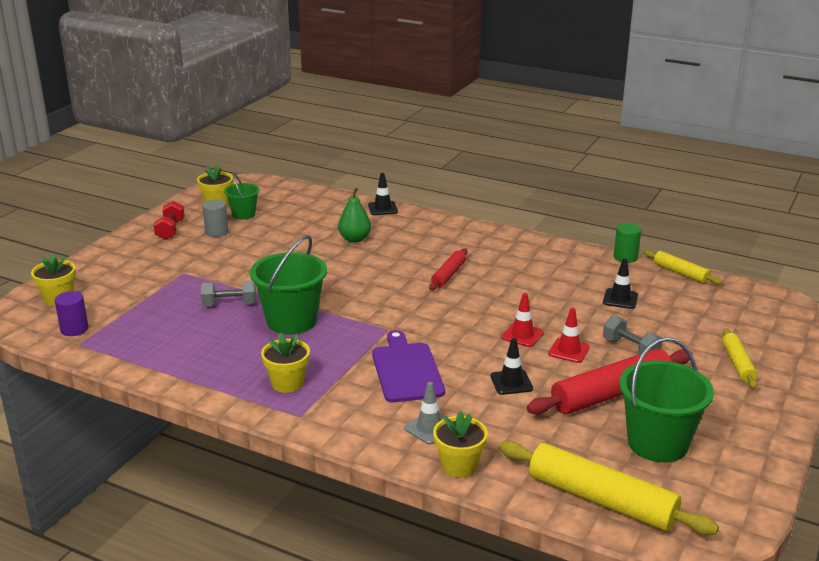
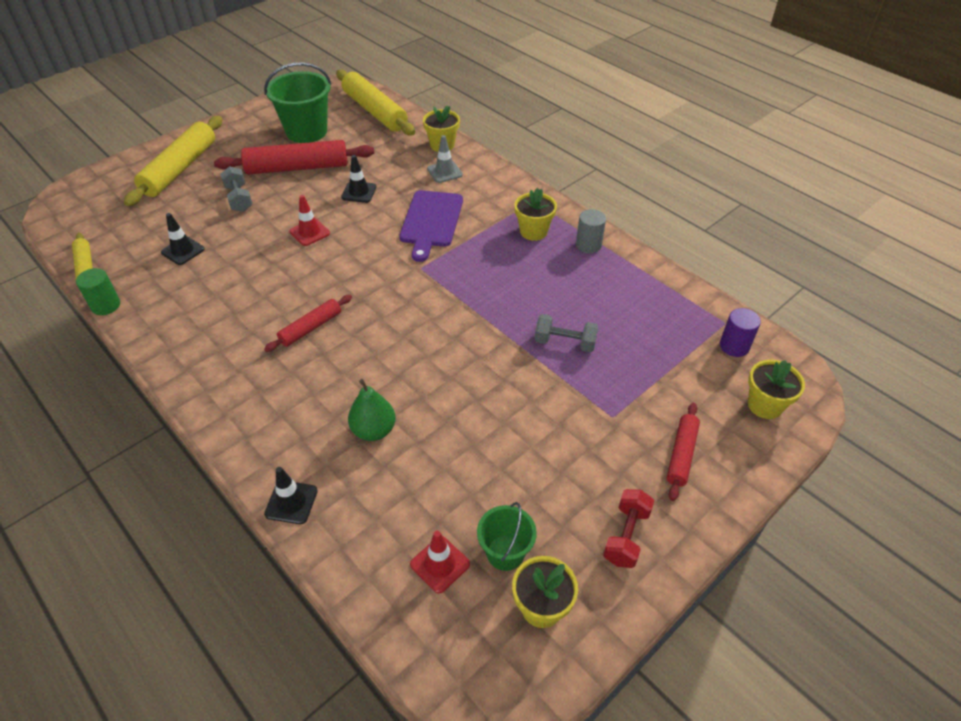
camera: 160 degrees left, 20 degrees up
(131, 265) = (681, 454): none -> red rolling pin
(216, 232) = (556, 508): grey cylinder -> grey cylinder (588, 245)
(291, 321) = (507, 301): green bucket -> none
(569, 350) = (288, 209): red traffic cone -> red traffic cone (440, 564)
(738, 364) = (180, 169): yellow rolling pin -> yellow rolling pin, size x1.85

